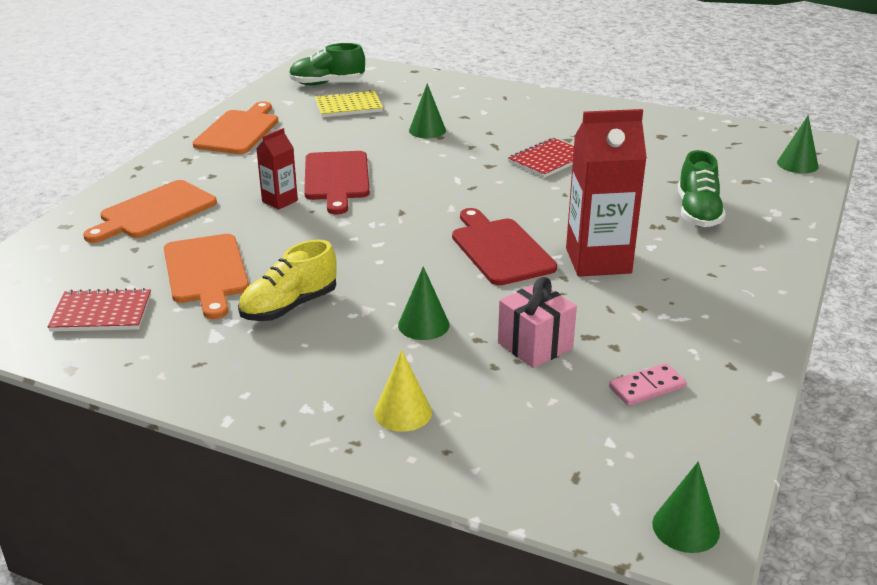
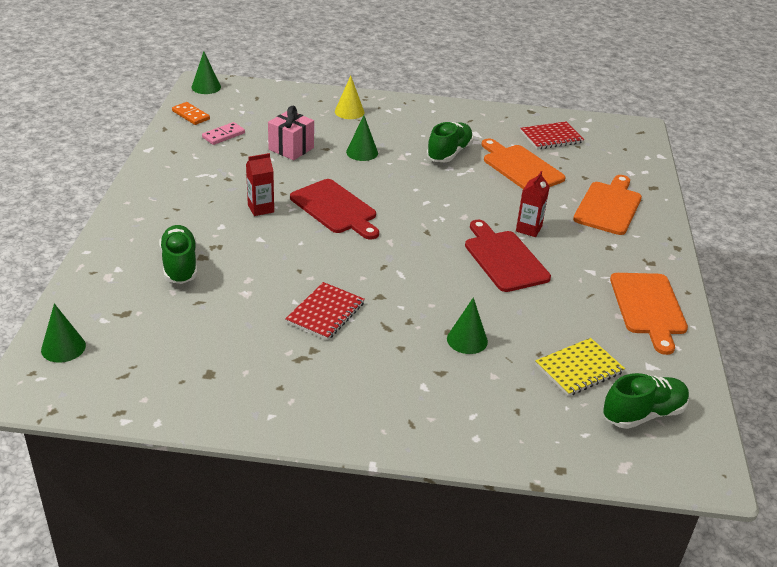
camera: 160 degrees right, 5 degrees up
(289, 306) = (449, 153): yellow shoe -> green shoe
(598, 261) = (261, 208): red carton -> red carton, size x0.51
(711, 444) = (190, 115): none -> orange domino

